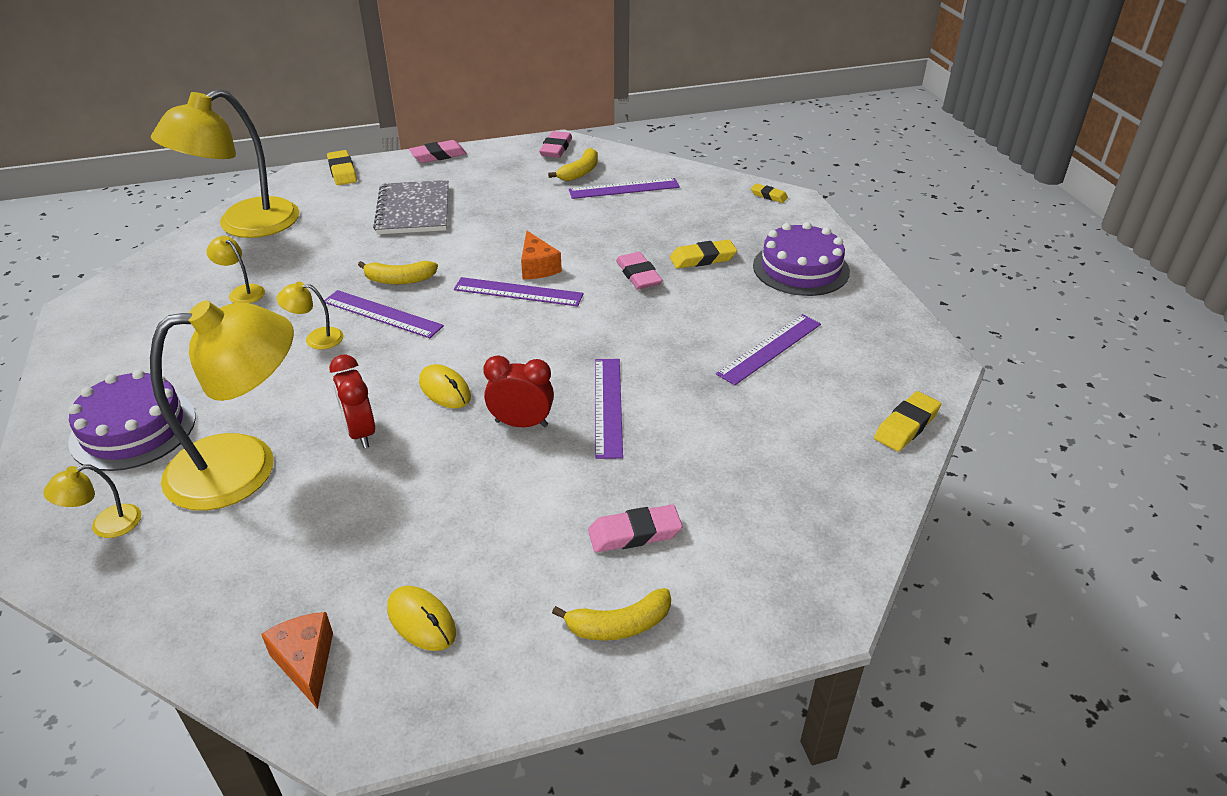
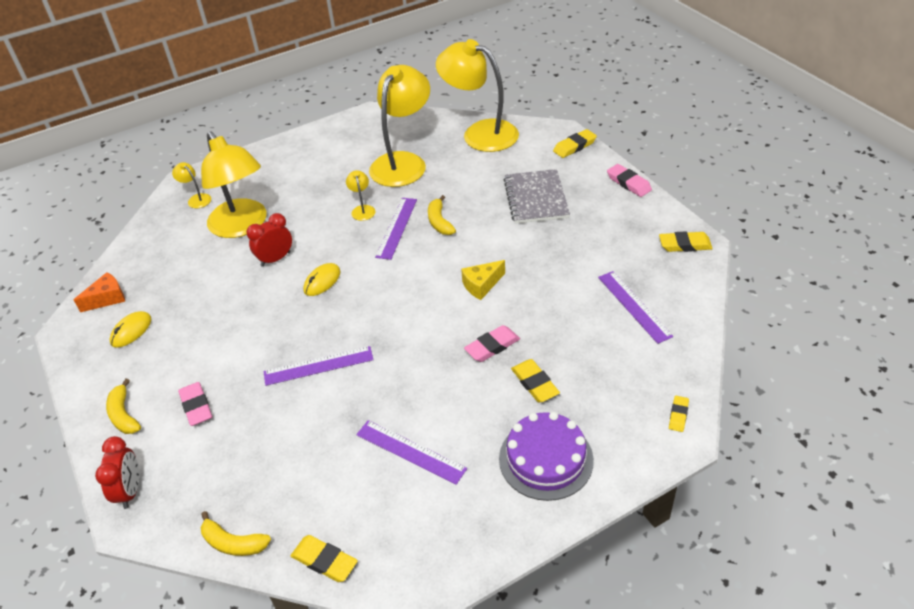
camera: 80 degrees right, 5 degrees up
(133, 429) = (268, 176): purple cake -> none
(242, 292) = (403, 162): yellow lamp -> yellow lamp, size x2.48
(414, 210) = (536, 198): grey notebook -> grey notebook turned 75 degrees counterclockwise
(518, 292) = (444, 284): purple ruler -> none
(521, 423) = (294, 326): red clock -> red clock (130, 491)
(537, 267) = (481, 285): orange cheese -> yellow cheese
(556, 148) = (685, 245): pink eraser -> yellow eraser
(580, 172) = (648, 271): yellow banana -> yellow banana (233, 543)

